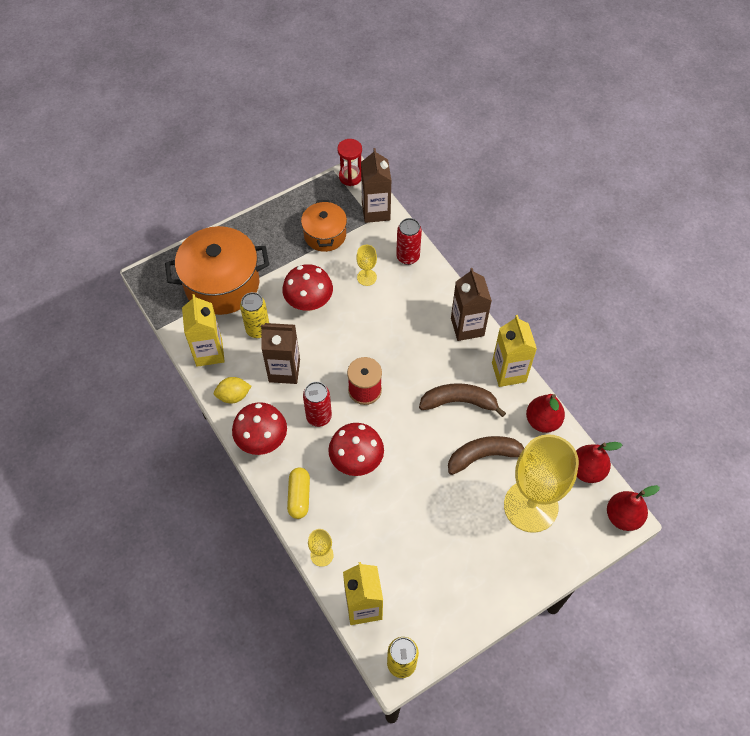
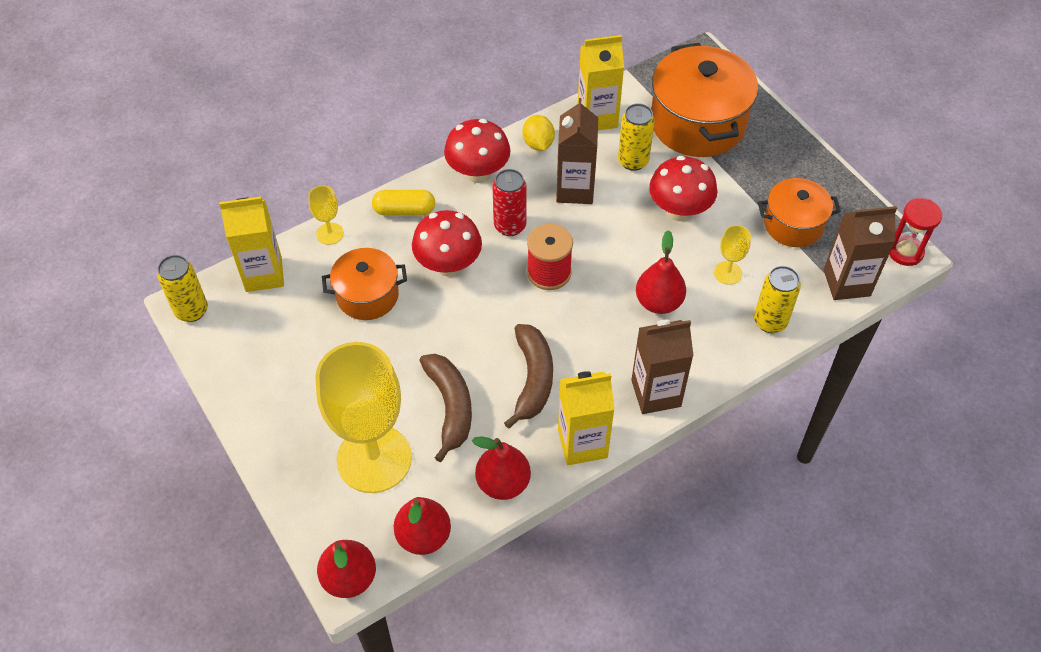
camera: 90 degrees right, 5 degrees down
(386, 520) = (367, 295): none -> orange pot
(392, 321) = (658, 302): none -> red pear
(408, 257) = (770, 321): red can -> yellow can

